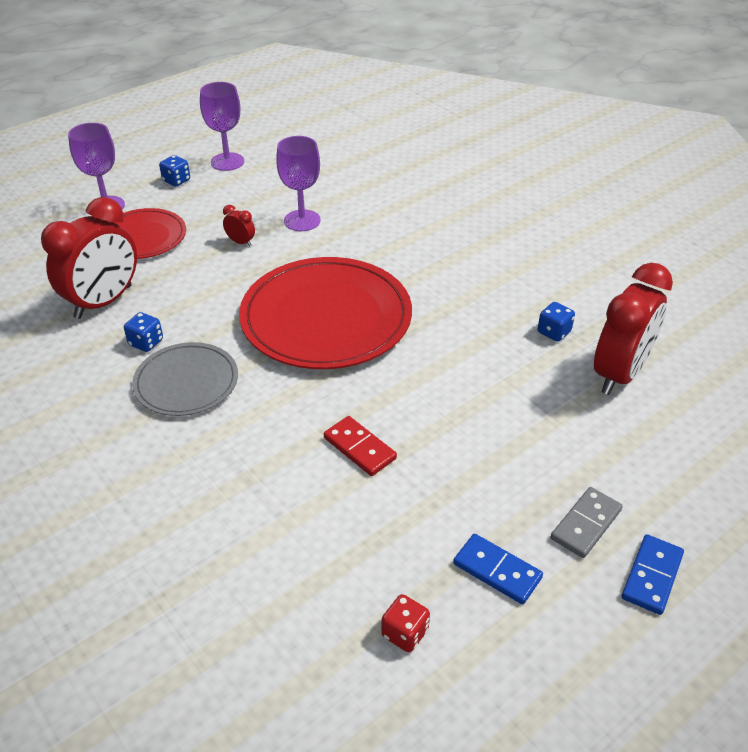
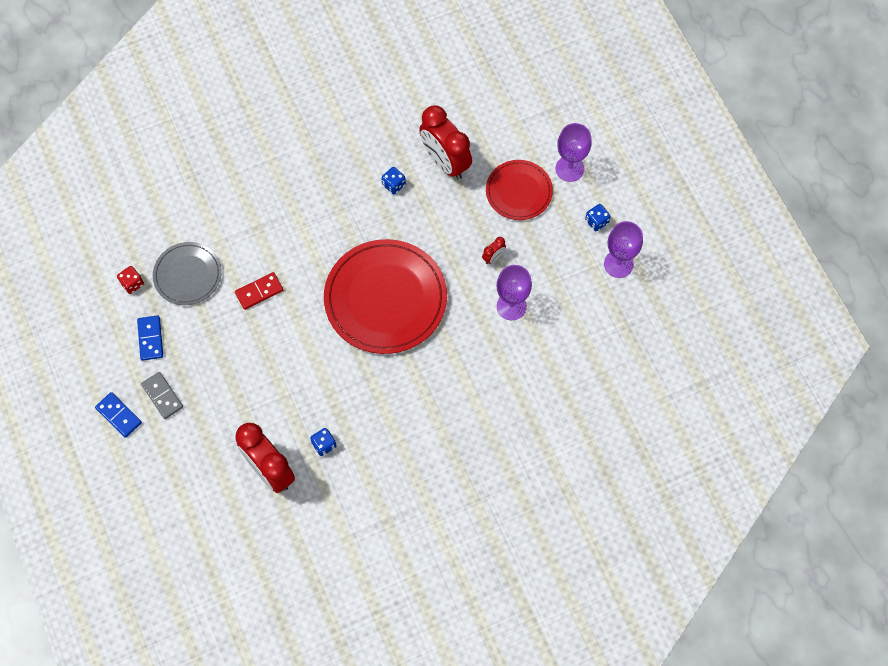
camera: 105 degrees right, 25 degrees up
(186, 382) = (347, 205): grey plate -> grey plate (187, 275)
(497, 570) = (150, 338): blue domino -> blue domino turned 60 degrees counterclockwise

